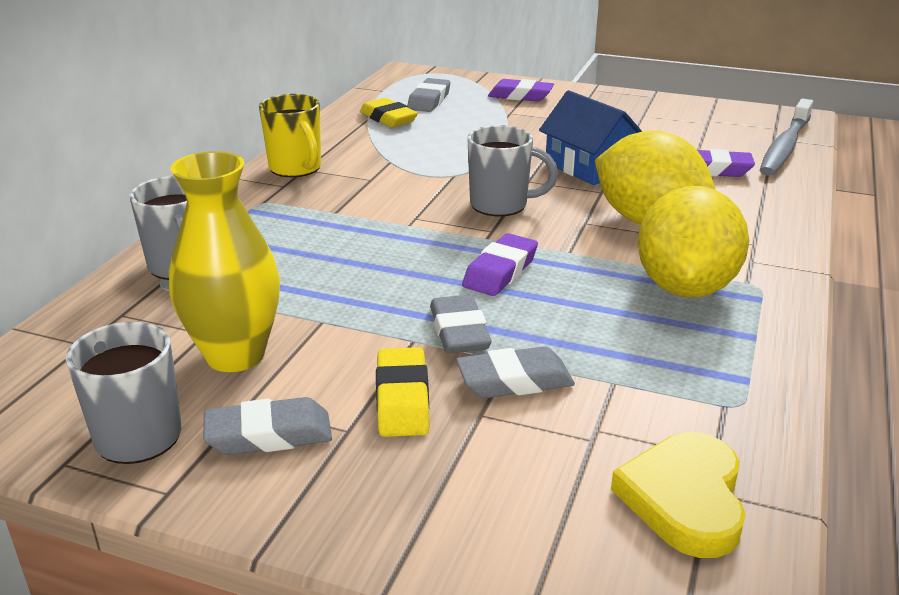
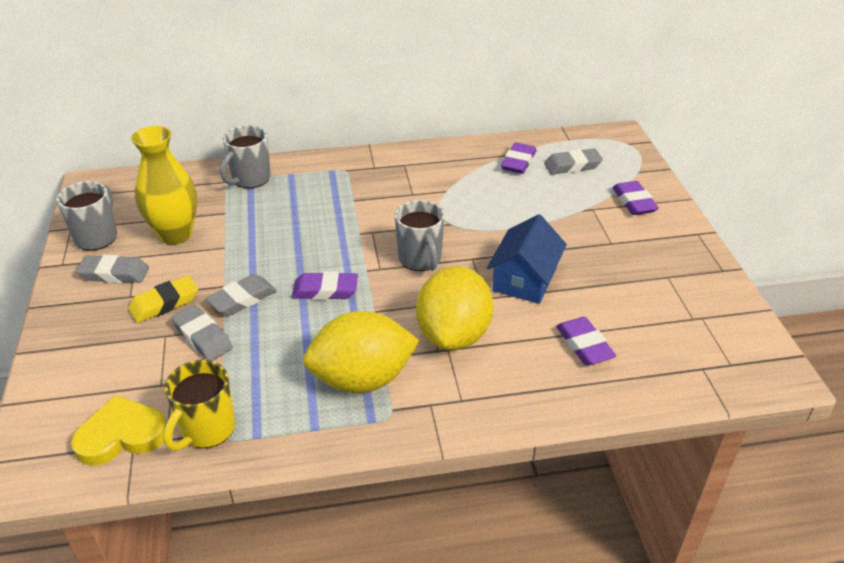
camera: 60 degrees right, 10 degrees up
(269, 435) = (114, 273): grey eraser -> grey eraser turned 45 degrees counterclockwise
(296, 168) = (401, 161): yellow mug -> yellow mug (207, 430)
(388, 118) = (518, 162): yellow eraser -> purple eraser
(785, 146) = (687, 379): grey toothbrush -> none

